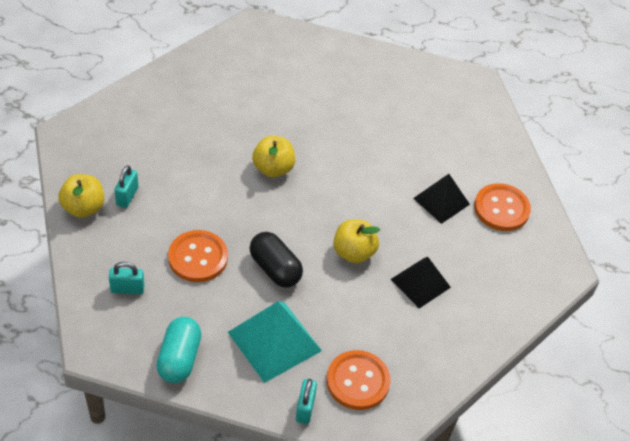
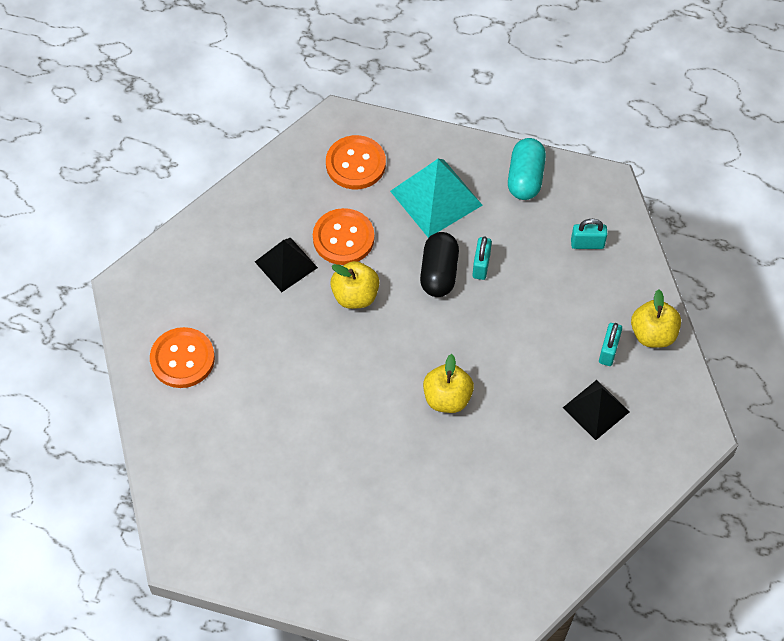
camera: 175 degrees left, 10 degrees up
(198, 257) = (521, 281): orange button -> orange button (343, 238)
(275, 269) = (439, 273): black capsule -> black capsule turned 45 degrees clockwise
(305, 408) = (405, 138): turquoise padlock -> turquoise padlock (481, 265)
(441, 201) = (251, 365): black pyramid -> black pyramid (596, 409)

